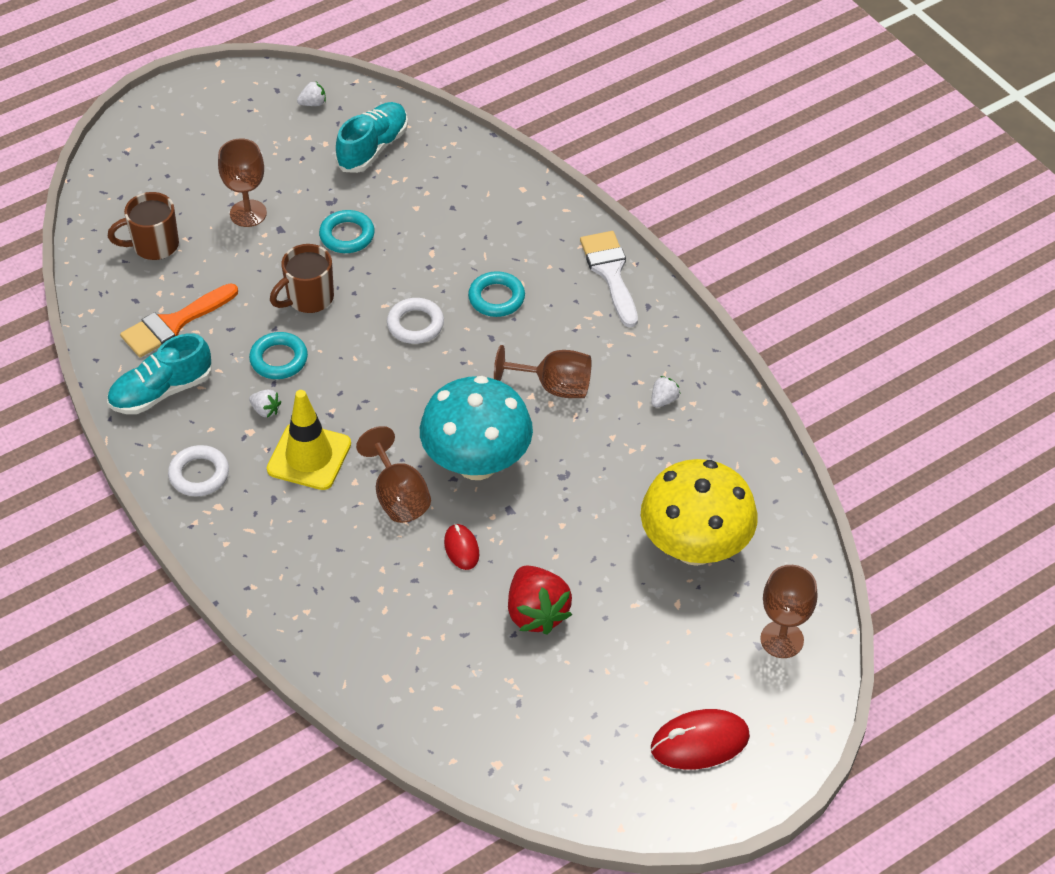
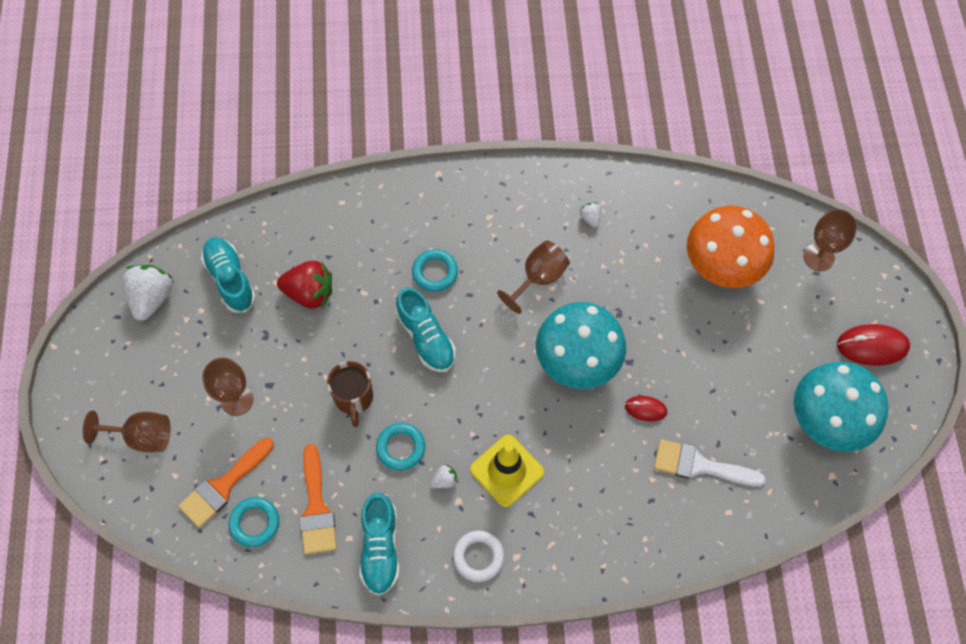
camera: 60 degrees left, 15 degrees up
(154, 245) = (223, 486): brown mug -> orange brush
(313, 103) = (152, 298): white strawberry -> white strawberry, size x2.14
(347, 235) = (308, 341): turquoise ring -> turquoise ring (255, 523)
(398, 496) = (577, 427): brown goblet -> brown goblet (142, 436)
(415, 324) = (426, 338): white ring -> turquoise shoe
(536, 613) = (724, 389): red strawberry -> red strawberry (309, 293)
(566, 732) = (827, 420): none -> turquoise mushroom
(610, 273) = (458, 190): white brush -> white brush (699, 465)
(695, 547) = (721, 266): yellow mushroom -> orange mushroom
(699, 742) = (872, 346): red mouse -> red mouse turned 75 degrees clockwise

